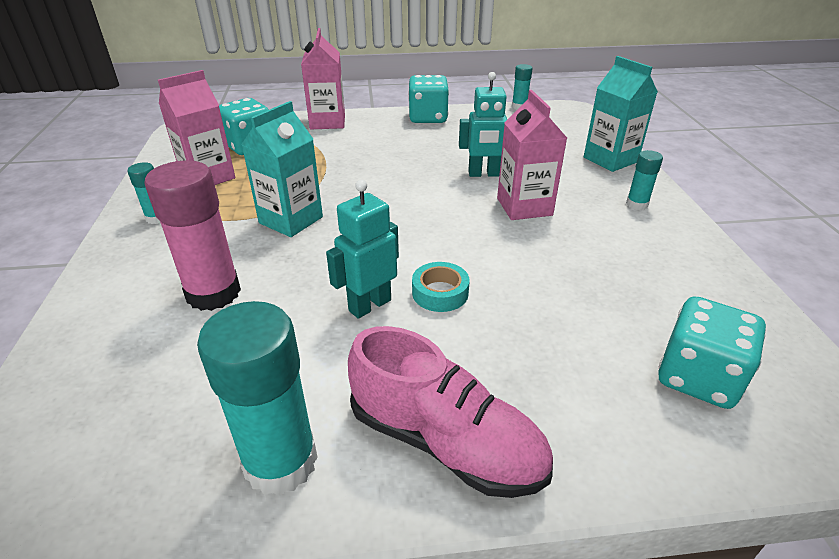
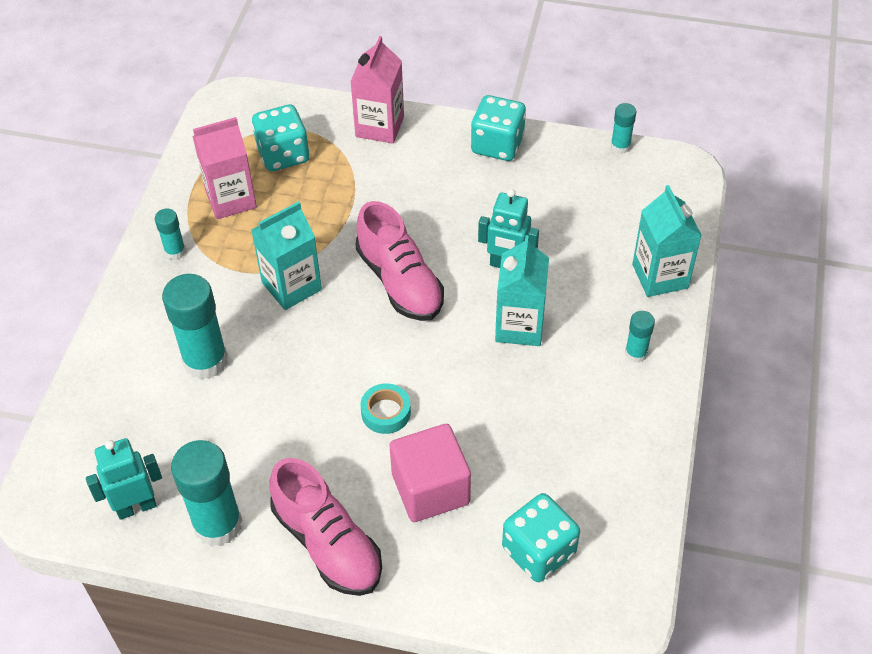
camera: 20 degrees right, 15 degrees up
(213, 293) = (205, 361): pink glue stick -> turquoise glue stick
(369, 305) = (323, 409): turquoise robot -> turquoise robot (136, 507)
(396, 199) = (400, 282): none -> pink shoe
(524, 207) = (519, 326): pink carton -> turquoise carton
(533, 348) = (430, 488): none -> pink cube

